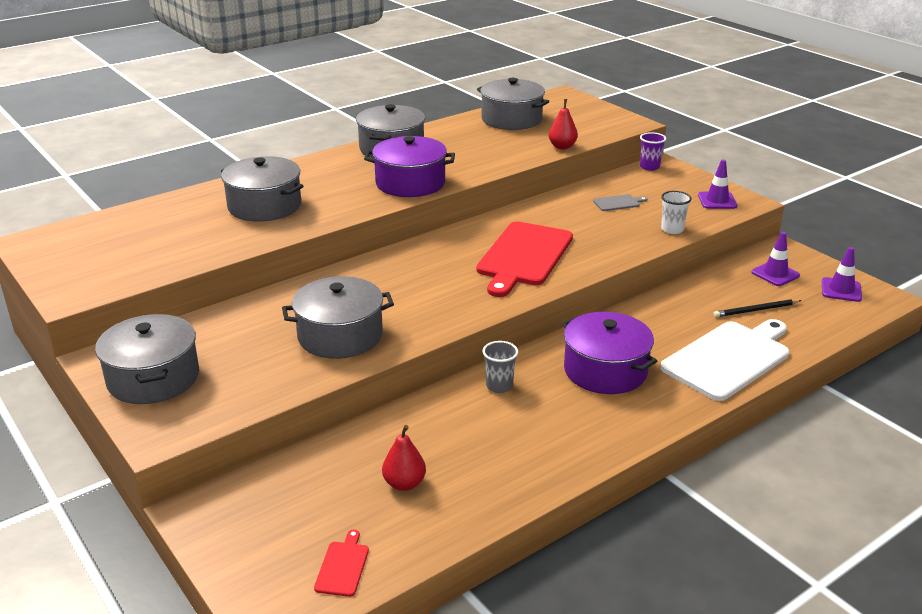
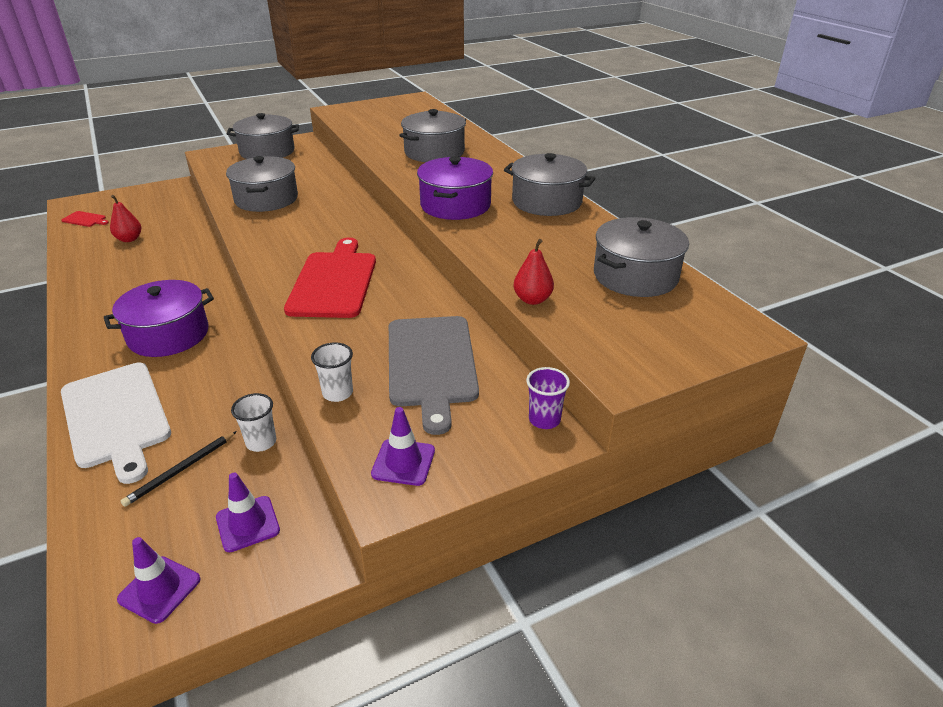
camera: 100 degrees right, 5 degrees up
(499, 386) = (195, 282): grey cup -> none
(523, 256) = (334, 282): red cutting board -> red cutting board turned 60 degrees clockwise
(618, 203) = (431, 364): grey cutting board -> grey cutting board, size x2.42
(706, 286) = (261, 442): none -> white cup
(755, 310) = (181, 470): black pencil -> black pencil turned 135 degrees counterclockwise

